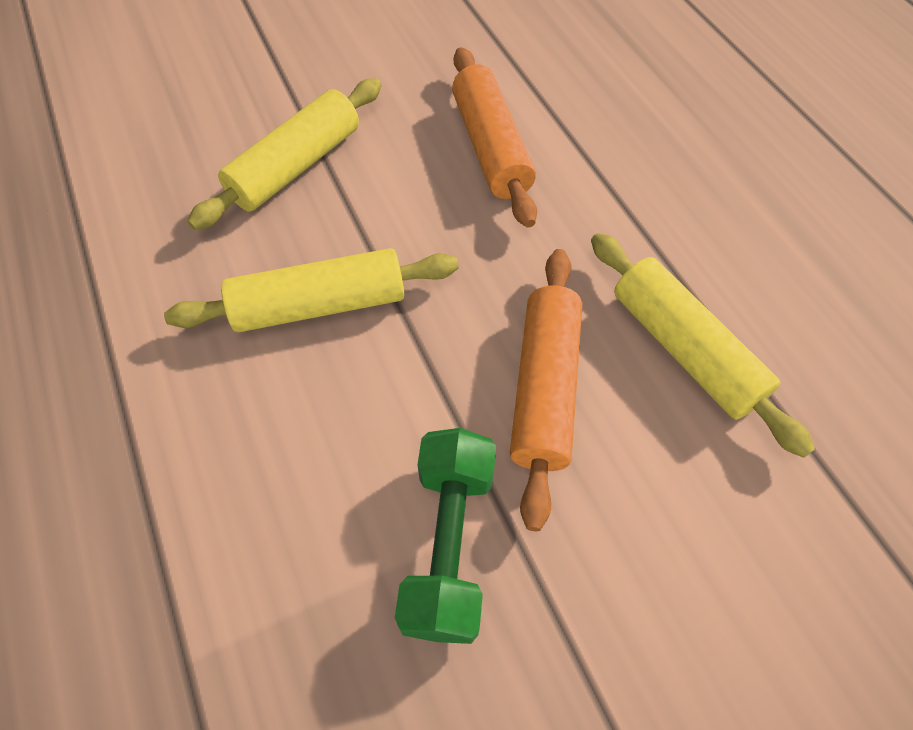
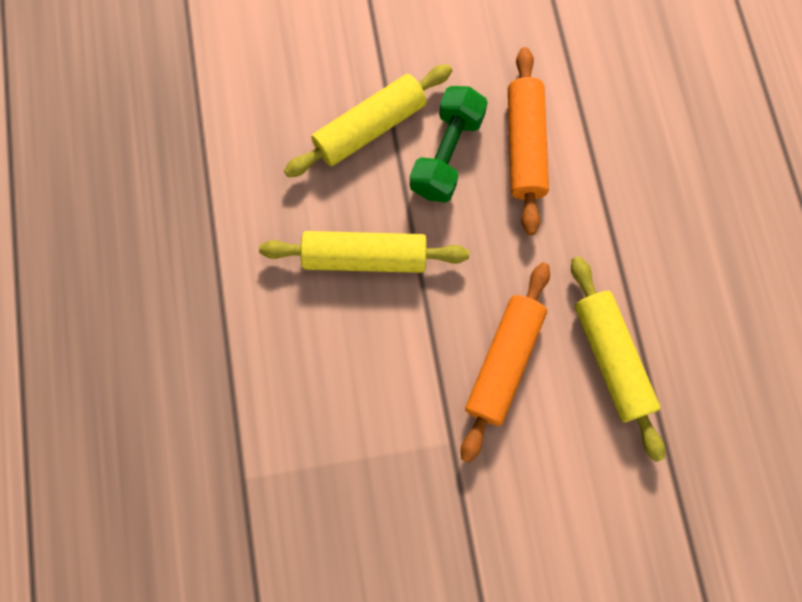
camera: 15 degrees right, 15 degrees up
(449, 544) = (412, 452): green dumbbell -> green dumbbell (447, 154)

